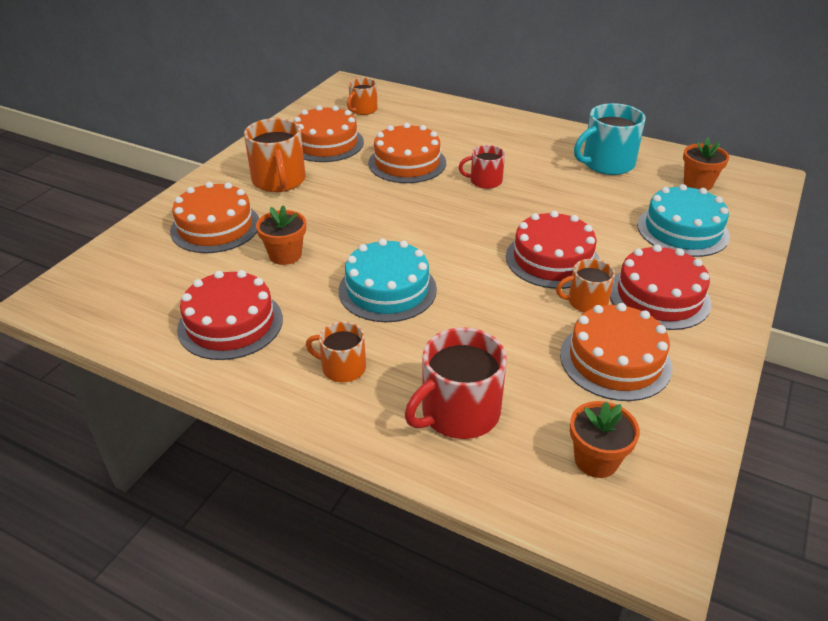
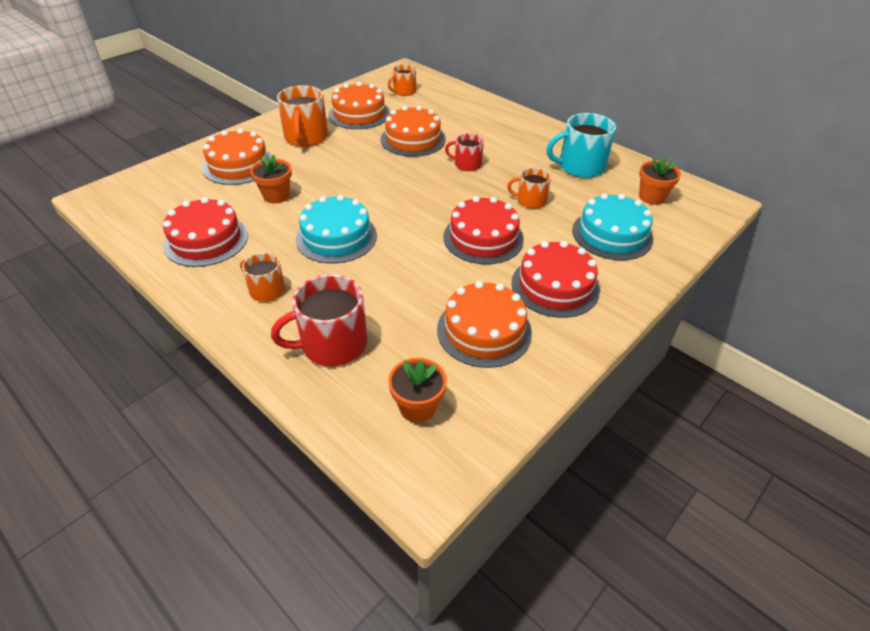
camera: 15 degrees right, 5 degrees up
(586, 302) = (490, 278): orange mug -> orange mug (530, 201)

